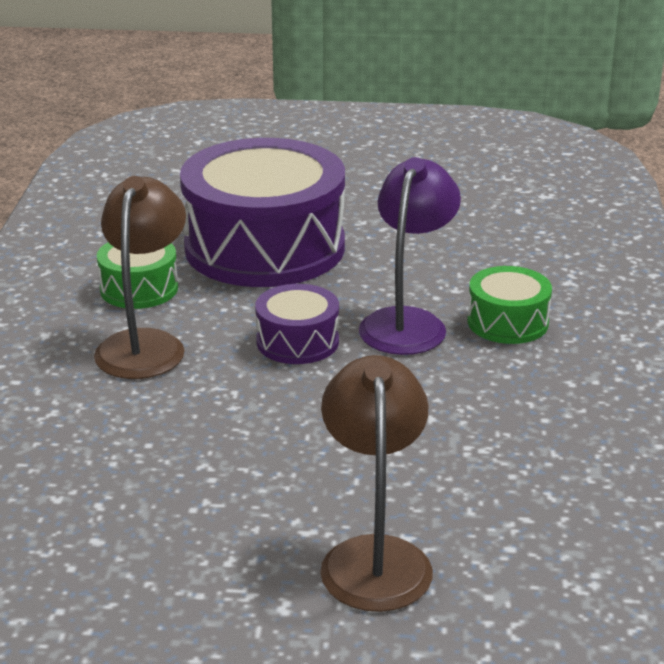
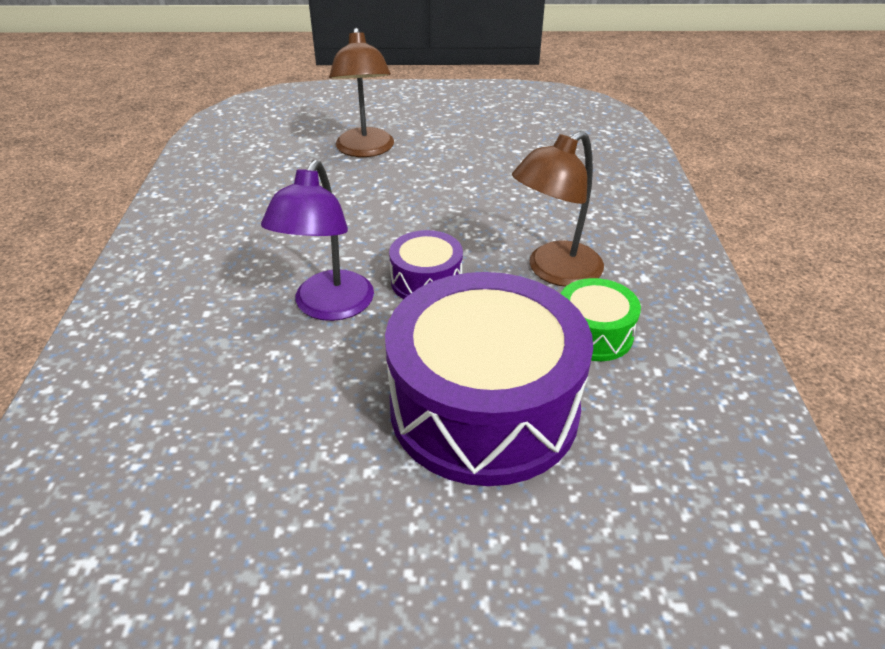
camera: 175 degrees right, 10 degrees up
(145, 344) = (554, 271): brown lamp -> brown lamp turned 45 degrees clockwise
(507, 322) = (235, 312): green drum -> none

